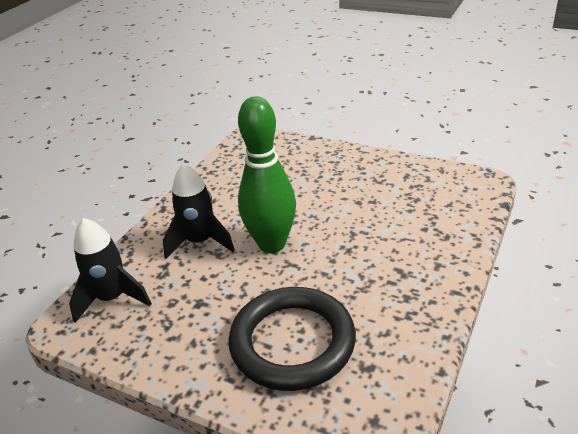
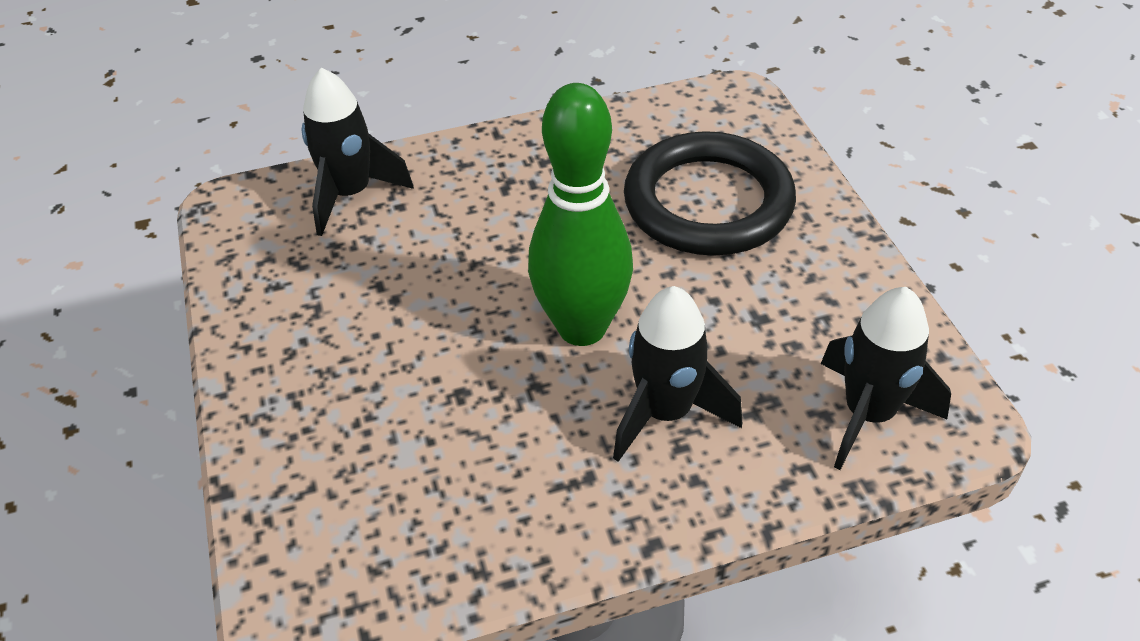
camera: 135 degrees left, 10 degrees up
(452, 217) = (350, 194): none -> black rocket

